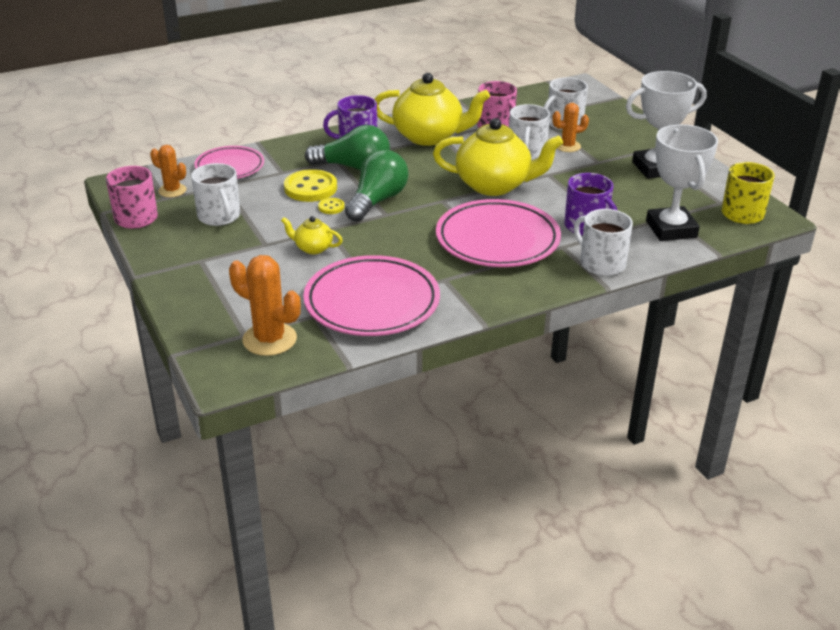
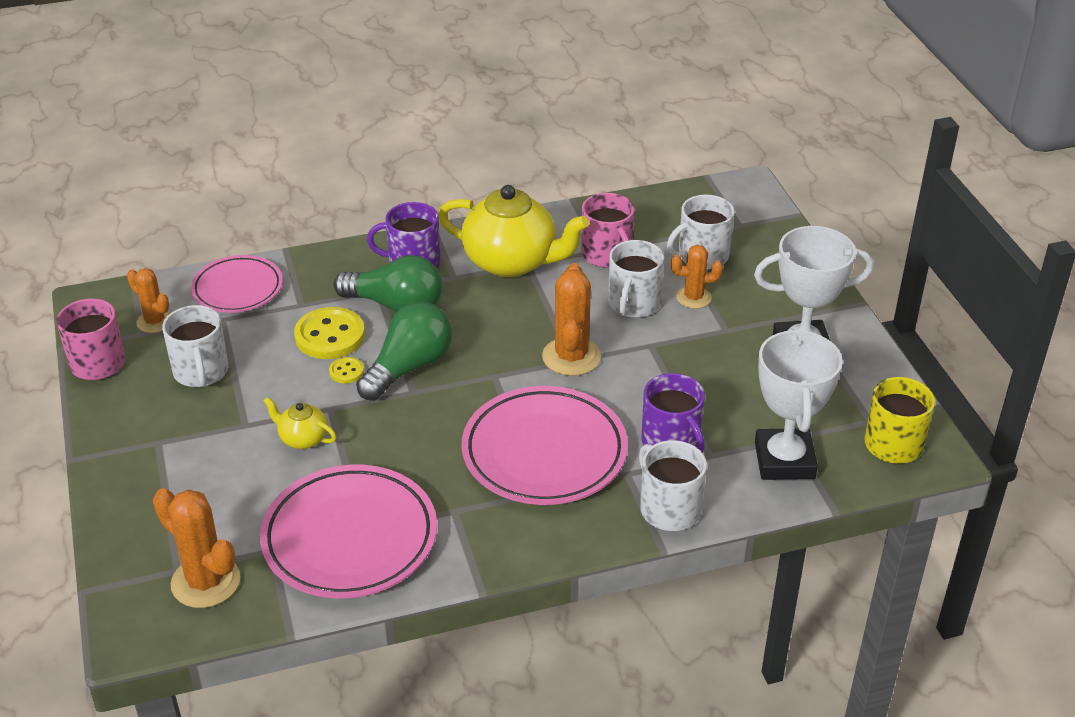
camera: 10 degrees right, 5 degrees up
(494, 185) = (571, 357): yellow teapot -> orange cactus

